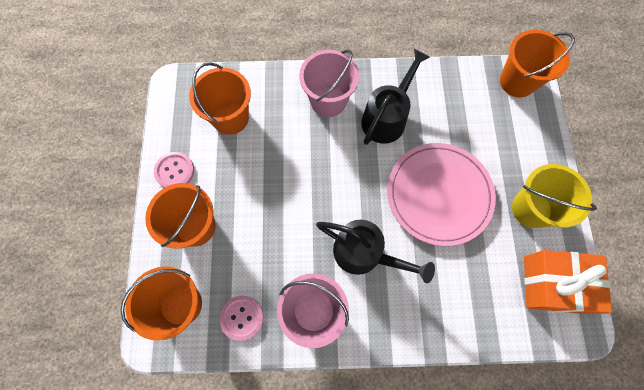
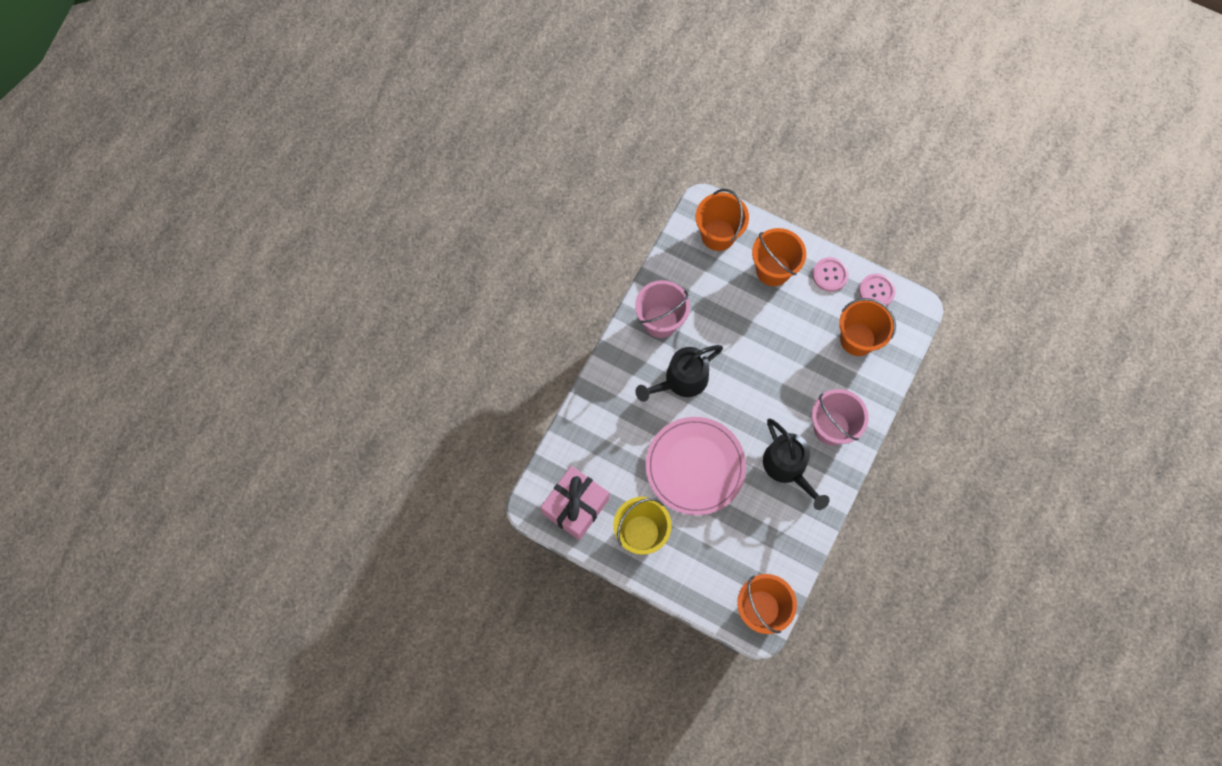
camera: 120 degrees right, 0 degrees up
(242, 317) = (684, 271): pink button -> pink button (876, 291)
(553, 284) = (575, 506): orange gift -> pink gift

